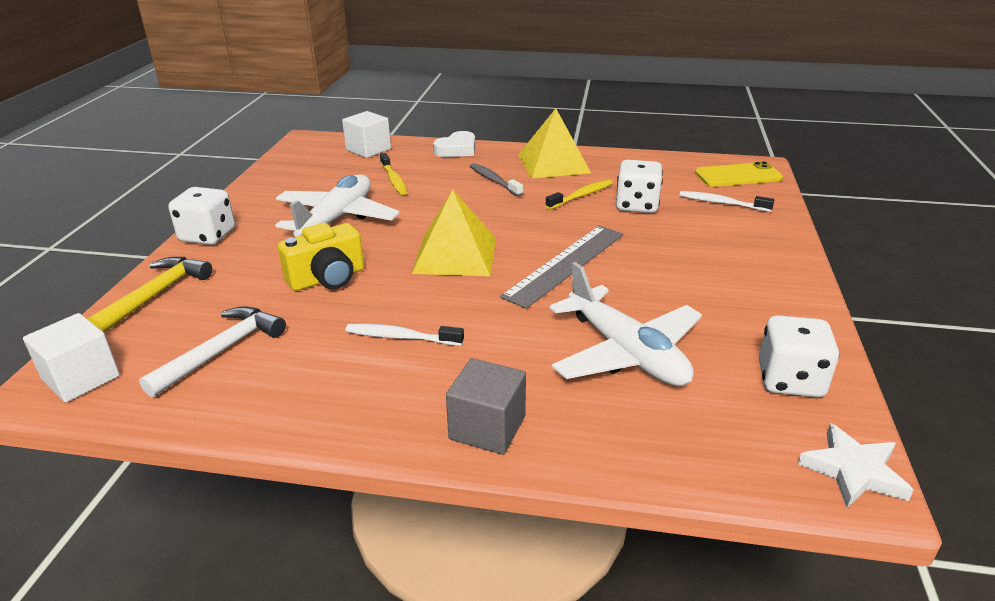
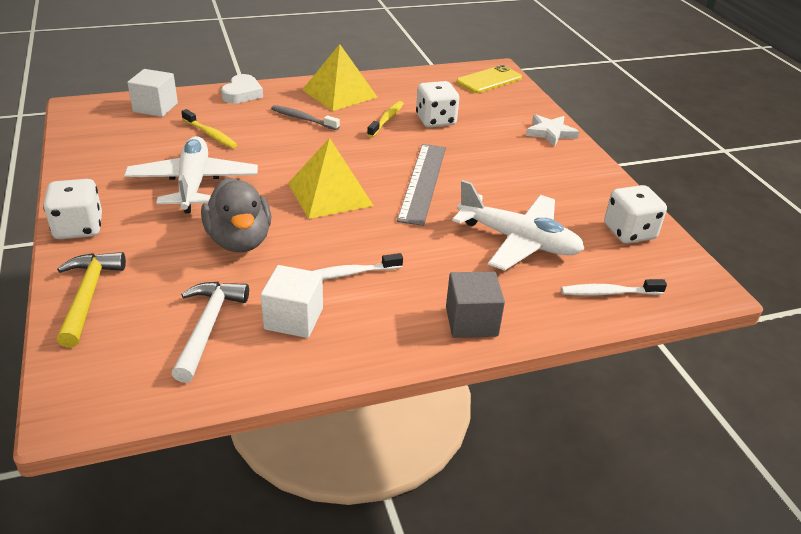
camera: 30 degrees left, 5 degrees up
(81, 378) = (99, 388): white cube -> white cube (293, 318)
(327, 278) = (239, 240): yellow camera -> grey duck
(721, 203) = (494, 106): white toothbrush -> white toothbrush (609, 293)
(853, 470) = (699, 279): white star -> white star (550, 133)

